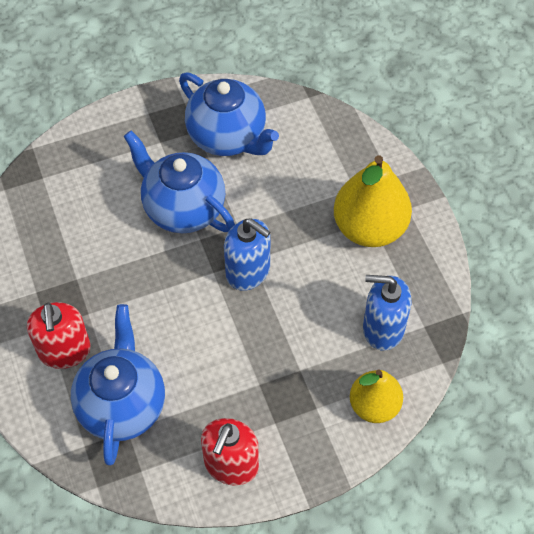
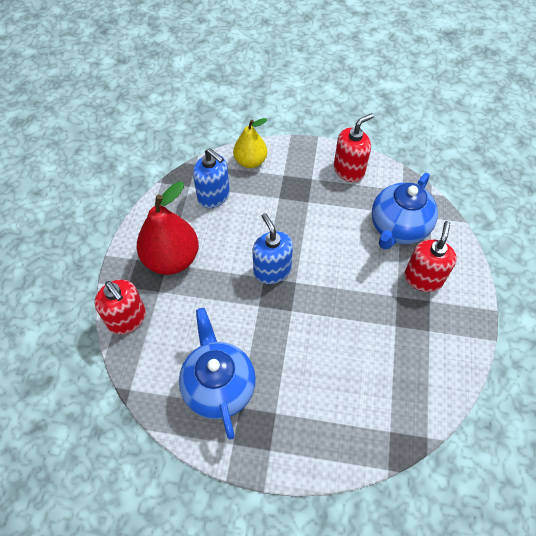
camera: 150 degrees left, 0 degrees up
(182, 208) = (290, 341): blue teapot -> none
(363, 149) = (127, 319): none -> red soap dispenser
(369, 228) = (171, 259): yellow pear -> red pear

